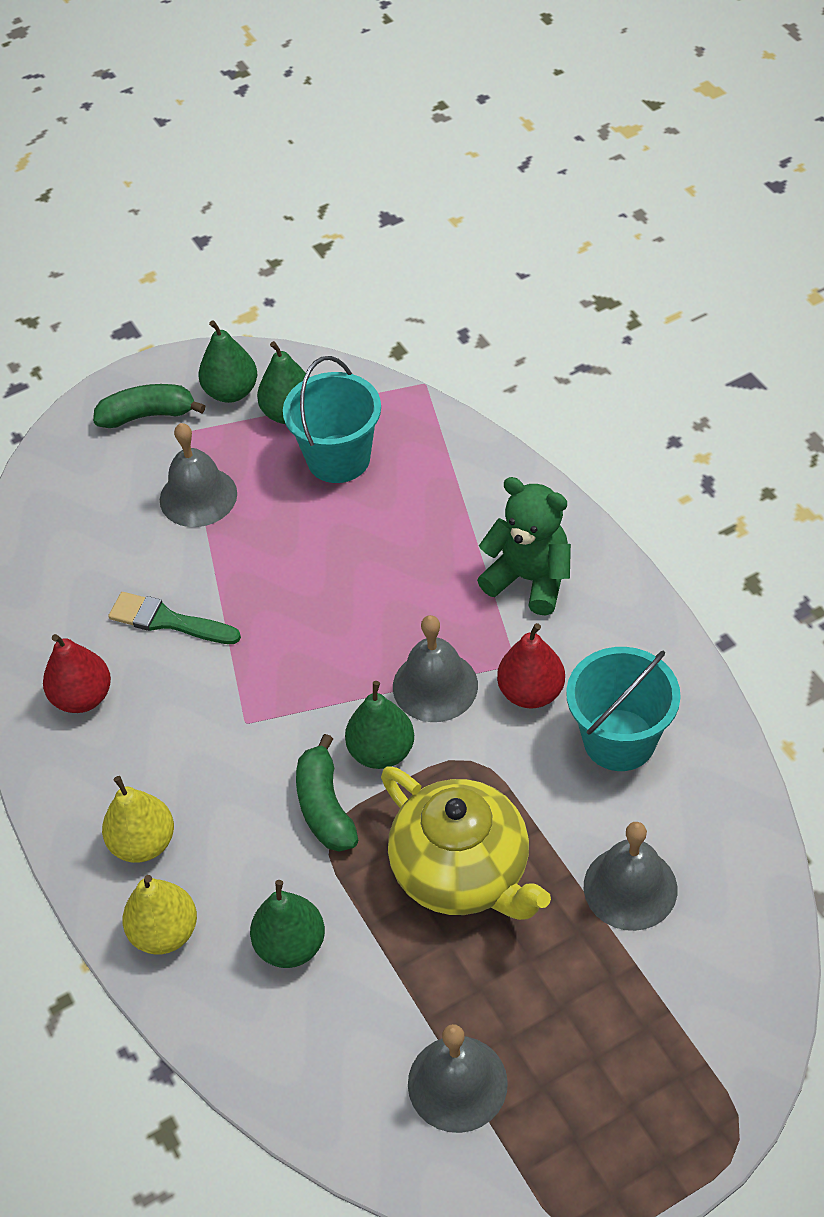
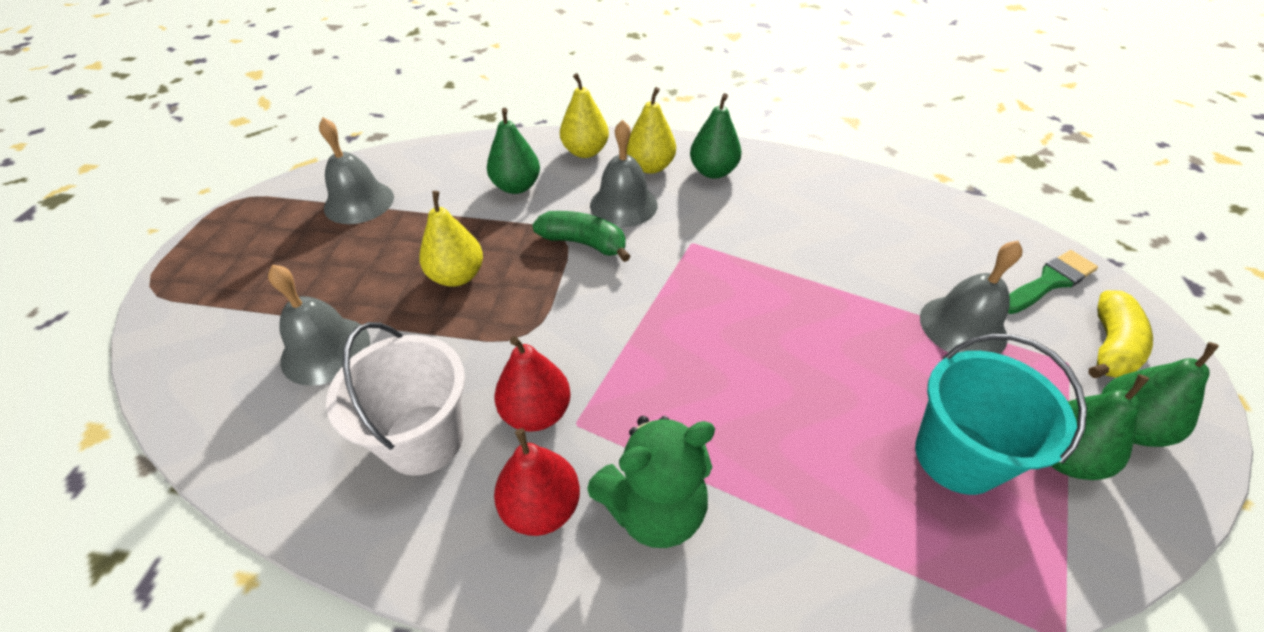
camera: 125 degrees right, 5 degrees down
(82, 697) = (788, 187): red pear -> red pear (541, 507)
(148, 415) = (1110, 346): green banana -> yellow banana
(168, 621) = (824, 248): green brush -> green brush (1049, 282)
(381, 751) = (591, 291): green pear -> green pear (713, 172)
(435, 686) = (612, 355): grey bell -> grey bell (623, 205)
(463, 872) = (457, 276): yellow teapot -> yellow pear
(619, 740) = (424, 439): turquoise bucket -> white bucket

